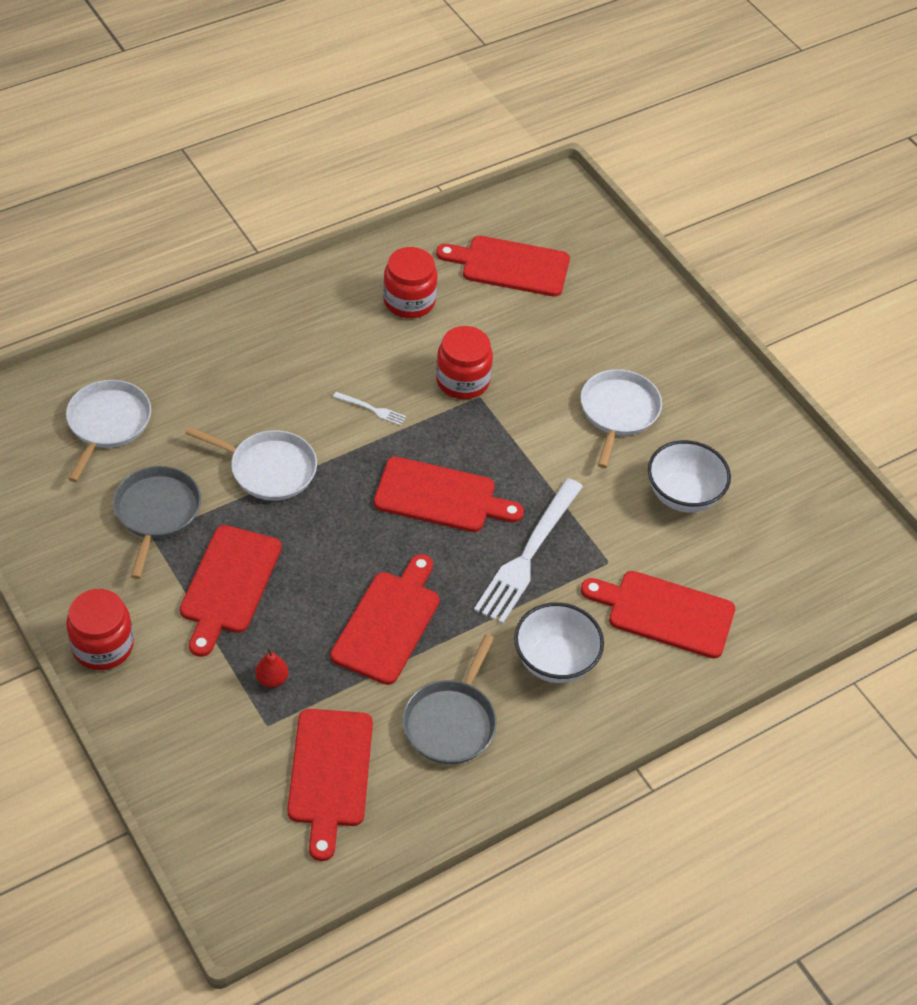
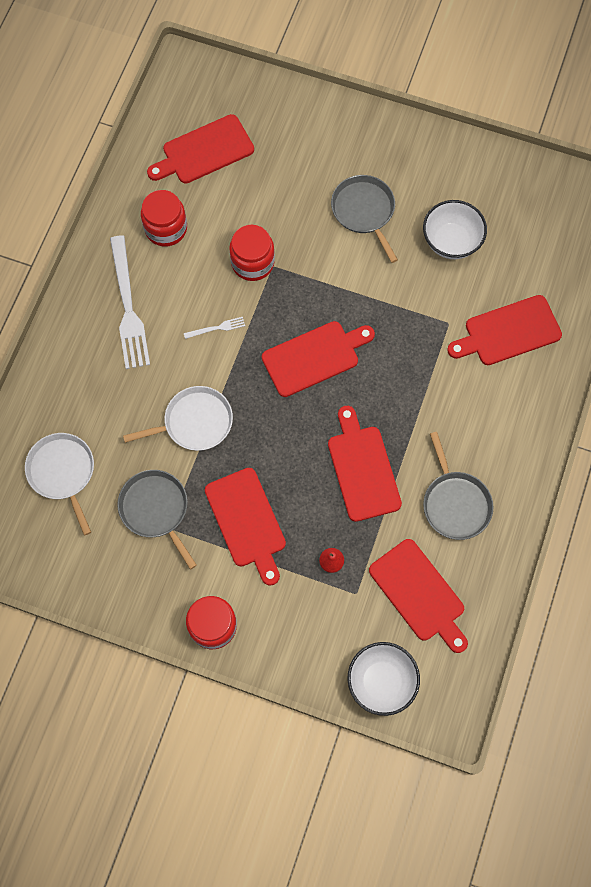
camera: 35 degrees left, 20 degrees up
(528, 554) = (400, 355): white fork -> white fork (128, 307)
(555, 661) = (476, 415): white bowl -> white bowl (381, 681)
(618, 412) = (364, 211): white pan -> grey pan

